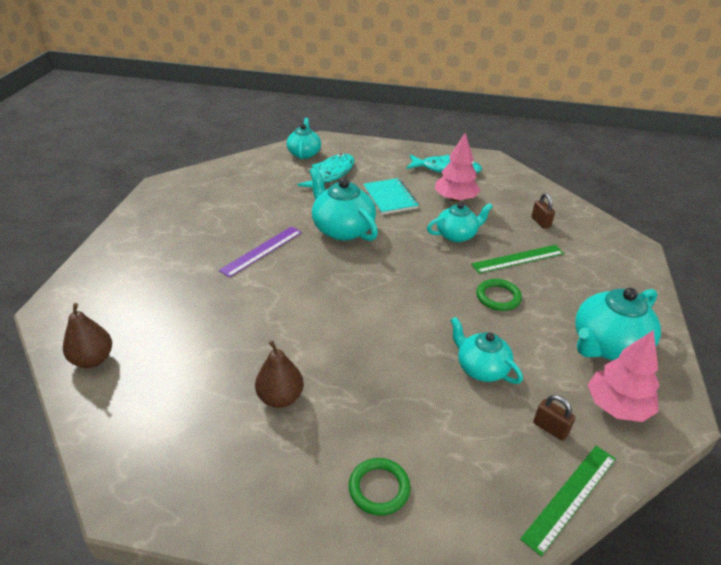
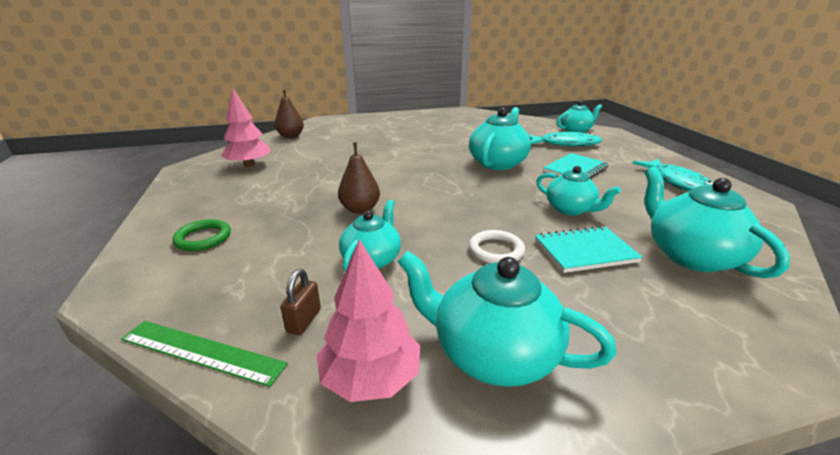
camera: 65 degrees right, 10 degrees down
(262, 251) = (433, 146): purple ruler -> none
(280, 397) = (284, 185): brown pear -> brown pear (360, 209)
(455, 199) = (633, 197): pink tree -> pink tree (249, 165)
(498, 297) = (496, 250): green ring -> white ring
(518, 259) = (585, 251): green ruler -> turquoise notebook
(540, 222) = (690, 255): brown padlock -> turquoise teapot

